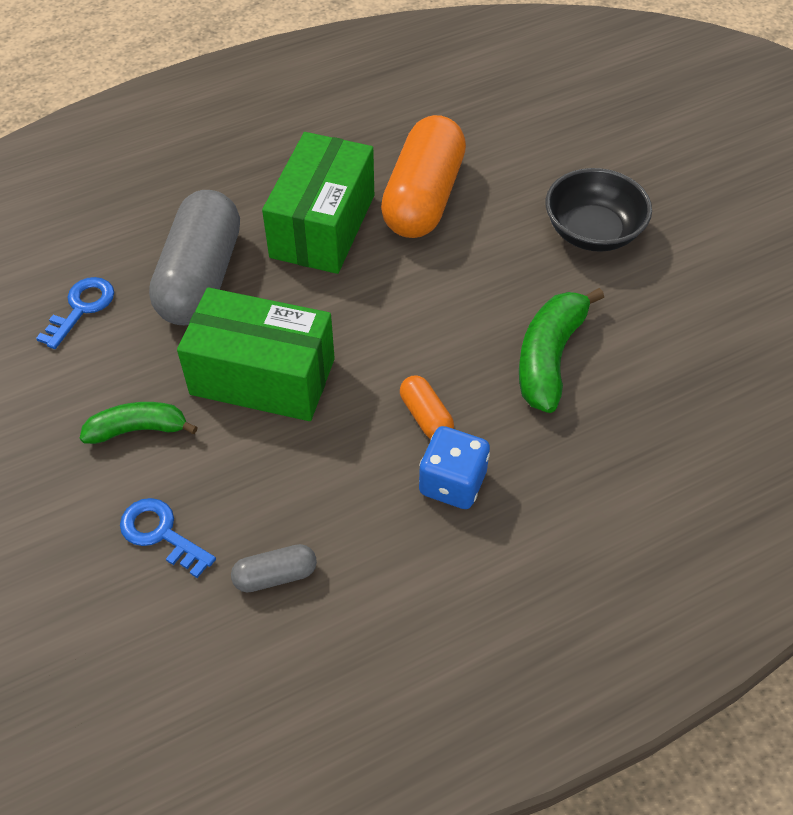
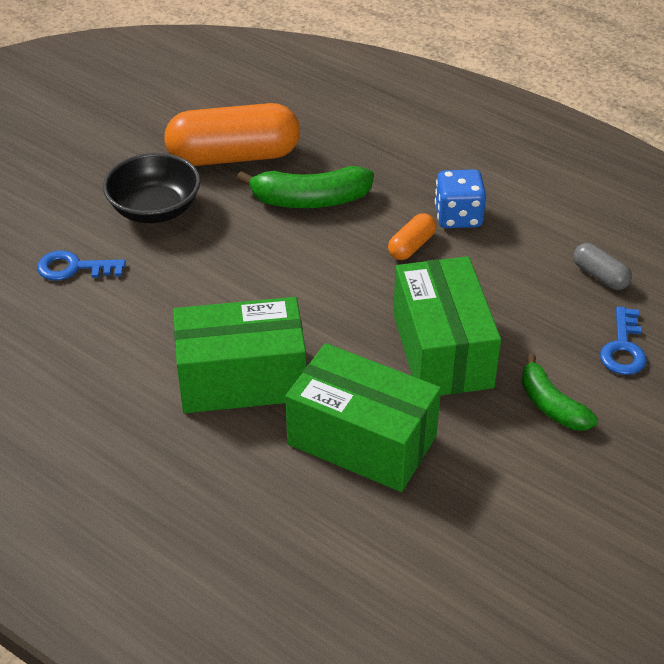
camera: 115 degrees left, 10 degrees down
(81, 308) = (459, 515): blue key -> blue key (74, 268)
(201, 277) = (362, 440): grey capsule -> green box
(423, 198) = (165, 322): orange capsule -> orange capsule (234, 156)

